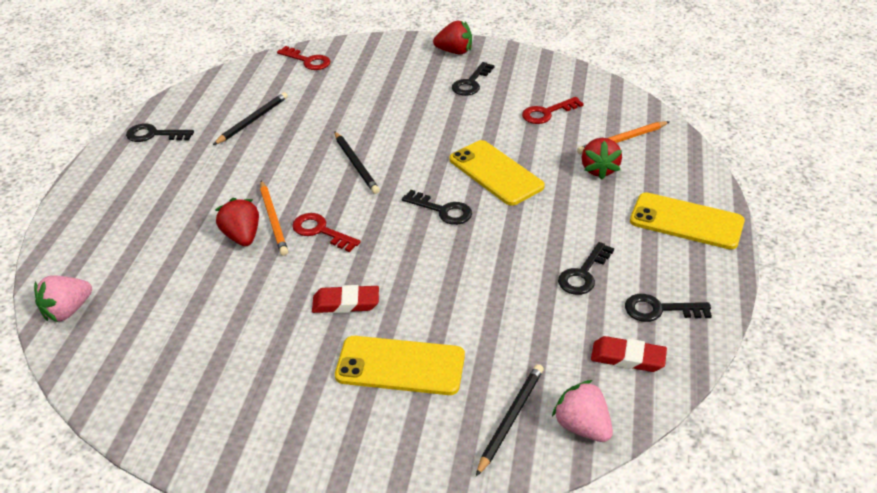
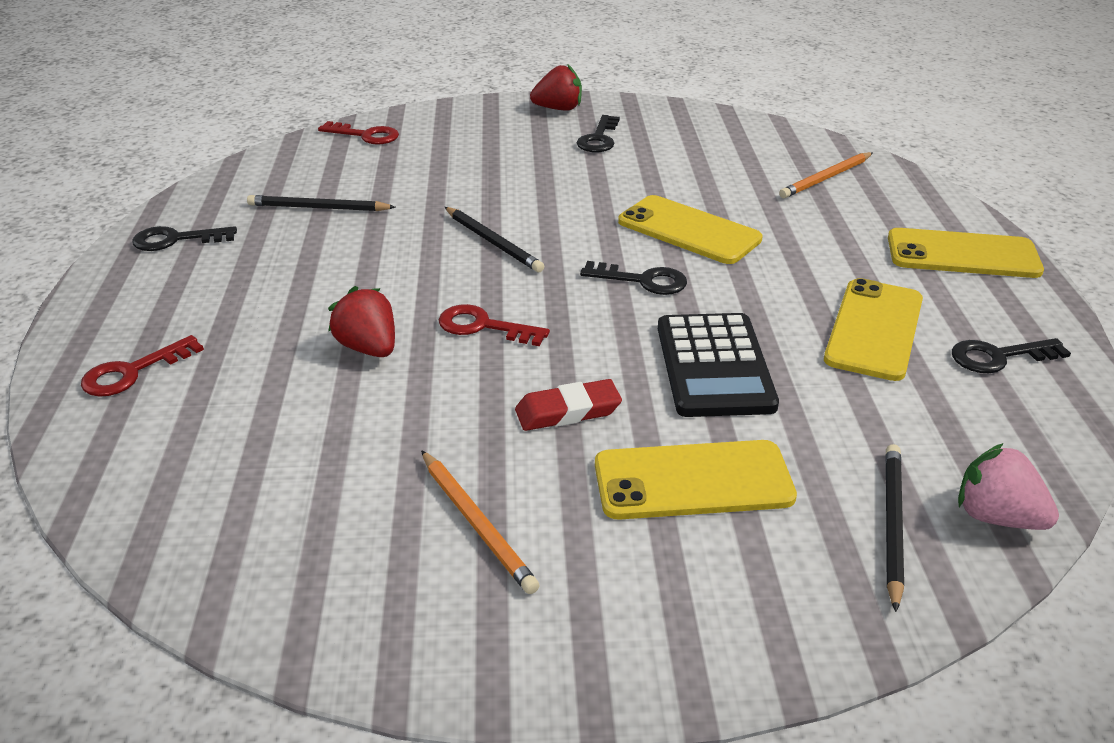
camera: 15 degrees left, 5 degrees down
(67, 311) = (123, 487): pink strawberry -> none
(252, 120) = (318, 208): black pencil -> black pencil turned 105 degrees counterclockwise
(273, 220) = (406, 321): orange pencil -> orange pencil (477, 523)
(457, 285) = (714, 366): none -> black calculator
(547, 113) = (715, 160): red key -> red key (133, 372)
(583, 274) = (874, 329): black key -> yellow phone
(599, 169) = (818, 212): red strawberry -> none
(627, 358) = (997, 420): red eraser -> none

